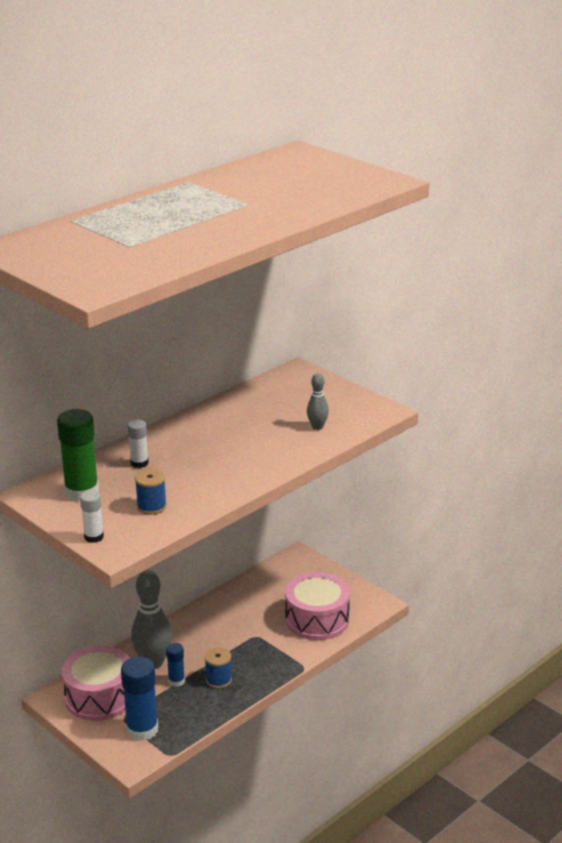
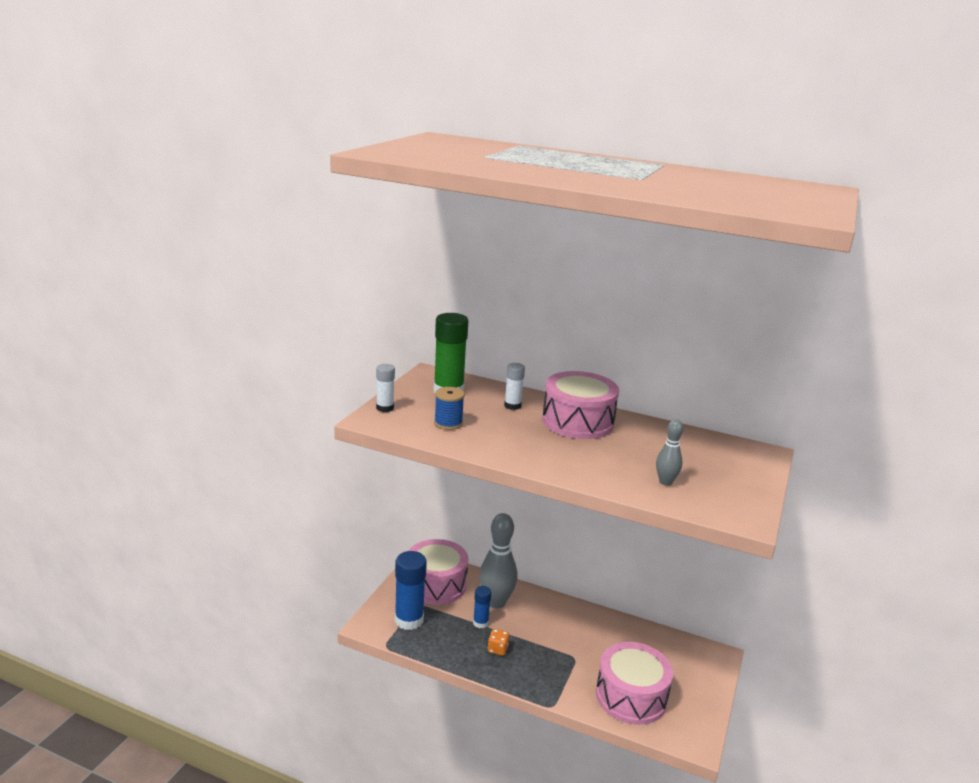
camera: 65 degrees right, 5 degrees down
(193, 437) = (578, 422): none -> pink drum
(218, 680) = (497, 649): blue spool -> orange dice

